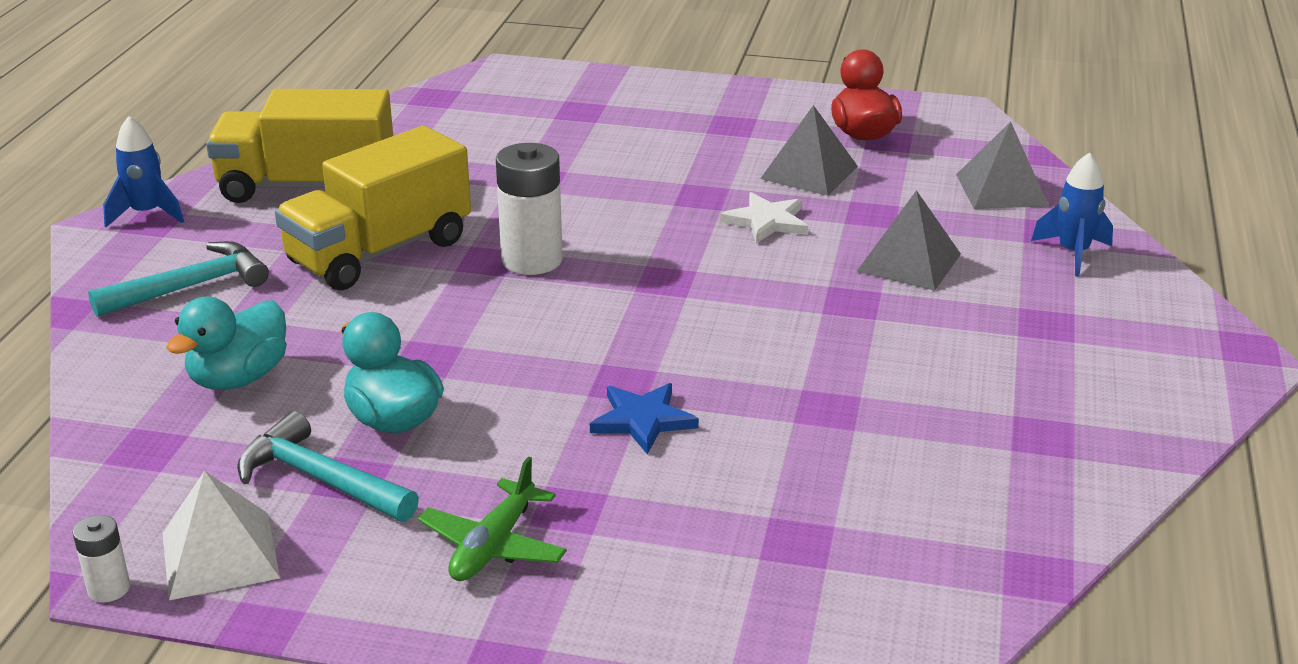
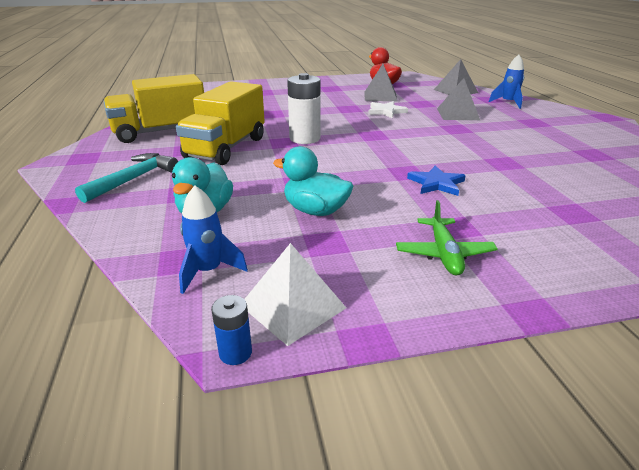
camera: 25 degrees left, 0 degrees up
(109, 589) = (235, 353): white battery -> blue battery
(147, 214) = (77, 155): blue rocket -> blue rocket (208, 271)
(320, 479) = (308, 248): turquoise hammer -> none

